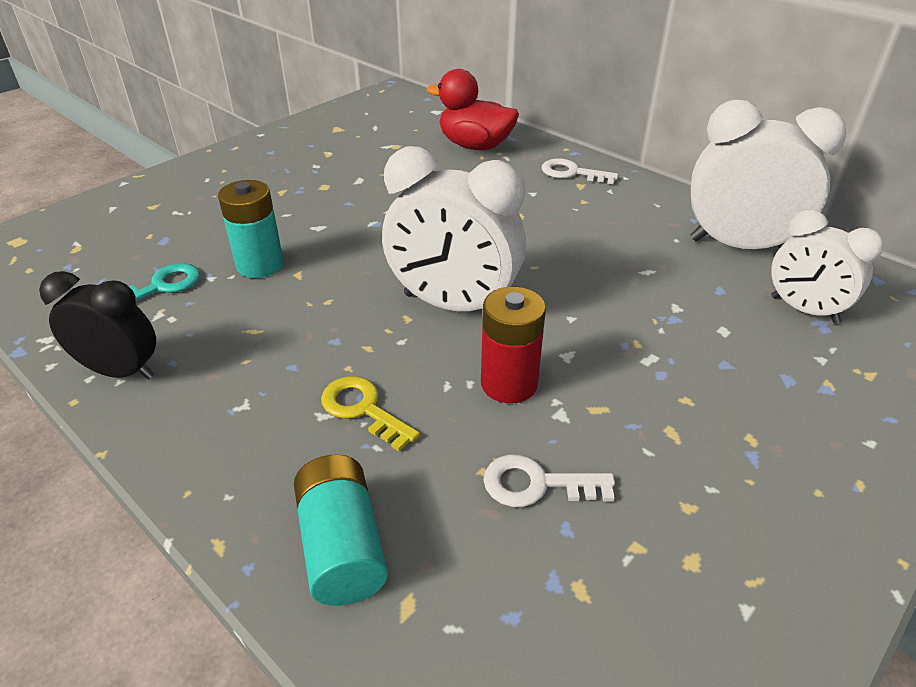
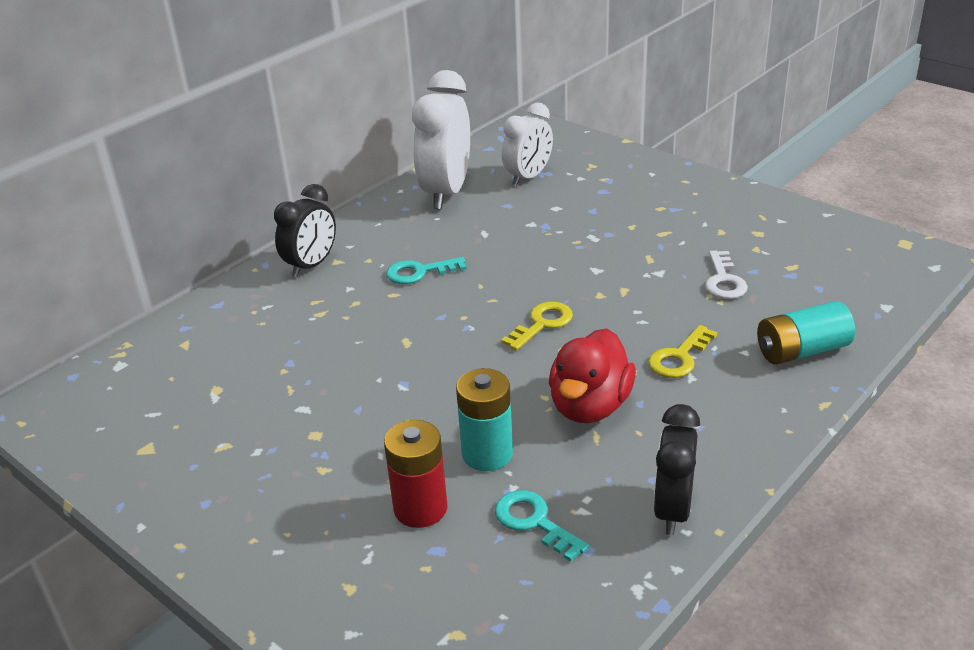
camera: 90 degrees left, 5 degrees down
(453, 305) = (542, 324): white clock -> yellow key
(475, 146) = (233, 328): red duck -> red duck (590, 406)
(509, 383) = (634, 293): red battery -> red battery (420, 508)
(560, 229) = (419, 272): none -> turquoise key
(572, 173) = (311, 265): white key -> black clock

